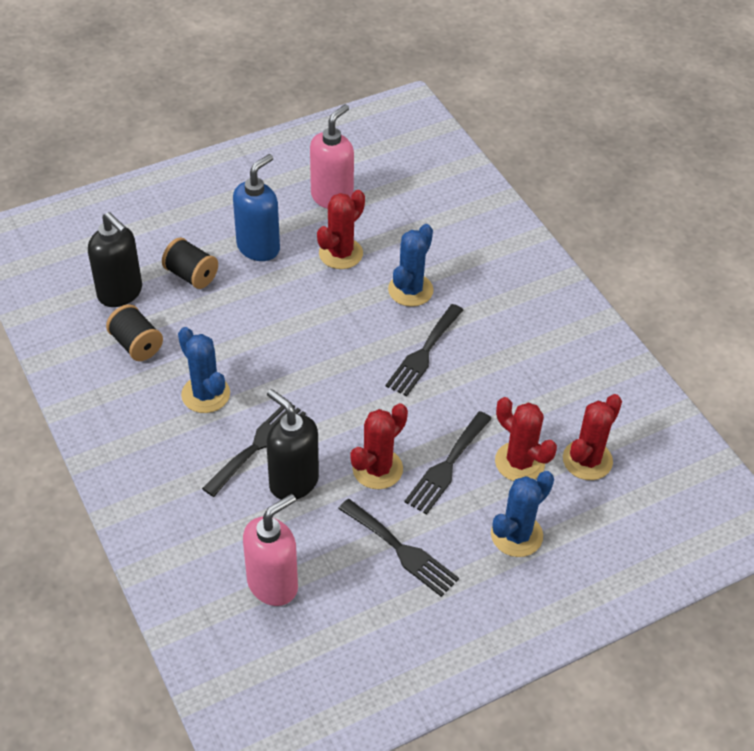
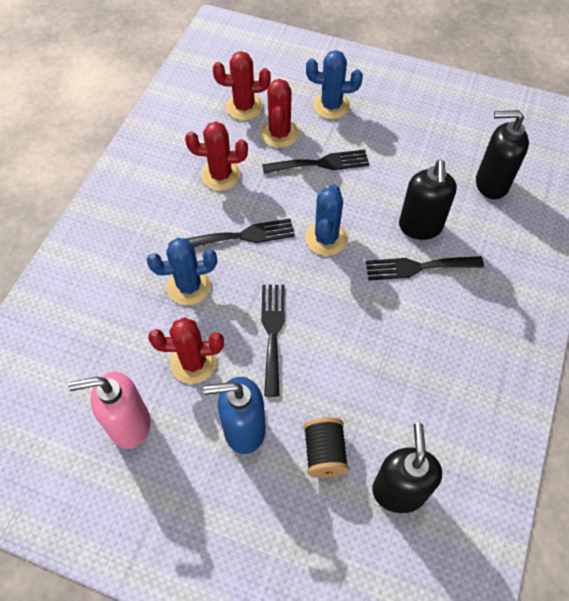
camera: 130 degrees left, 10 degrees up
(136, 345) = (430, 423): black spool -> none
(205, 394) = (417, 333): blue cactus -> blue cactus (326, 238)
(273, 584) = (491, 184): pink soap dispenser -> black soap dispenser
(377, 469) = (361, 194): red cactus -> red cactus (221, 175)
(401, 550) = (400, 145): black fork -> black fork (272, 332)

